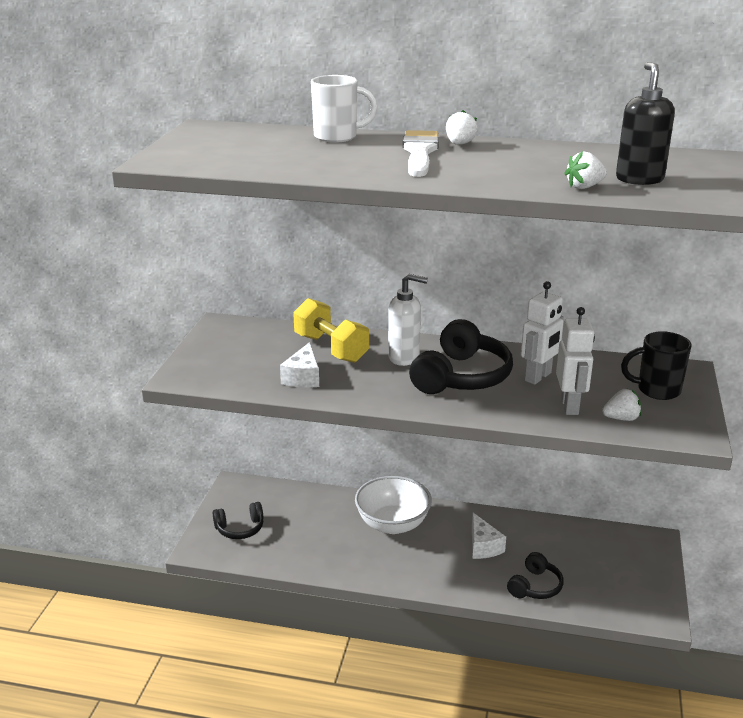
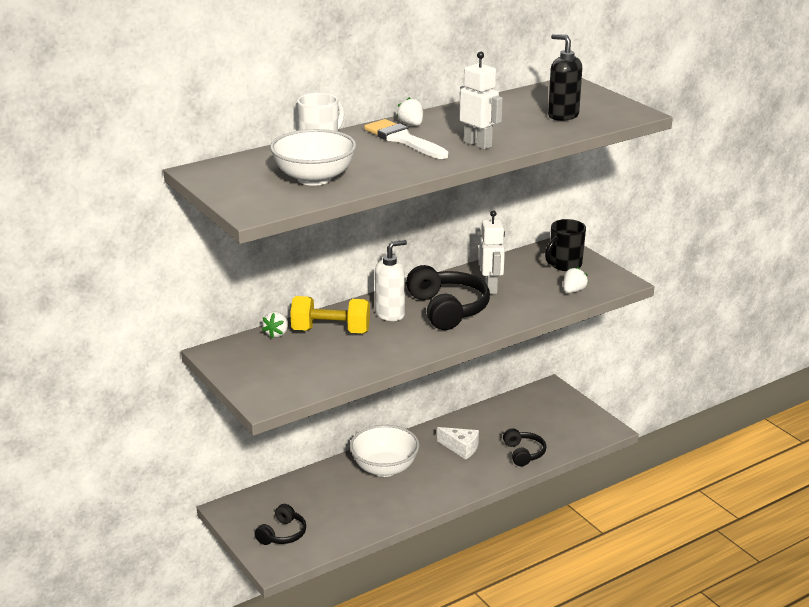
camera: 45 degrees left, 0 degrees up
(265, 156) = (314, 178): none -> white bowl
(303, 377) = (350, 359): white cheese -> none
(570, 406) = (536, 297): white robot -> white robot (478, 144)
(584, 187) = (548, 131): white strawberry -> white strawberry (277, 334)

